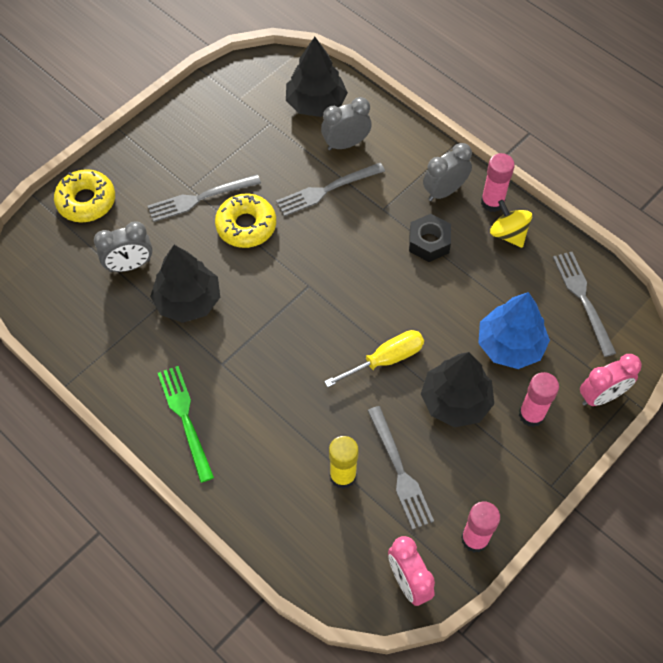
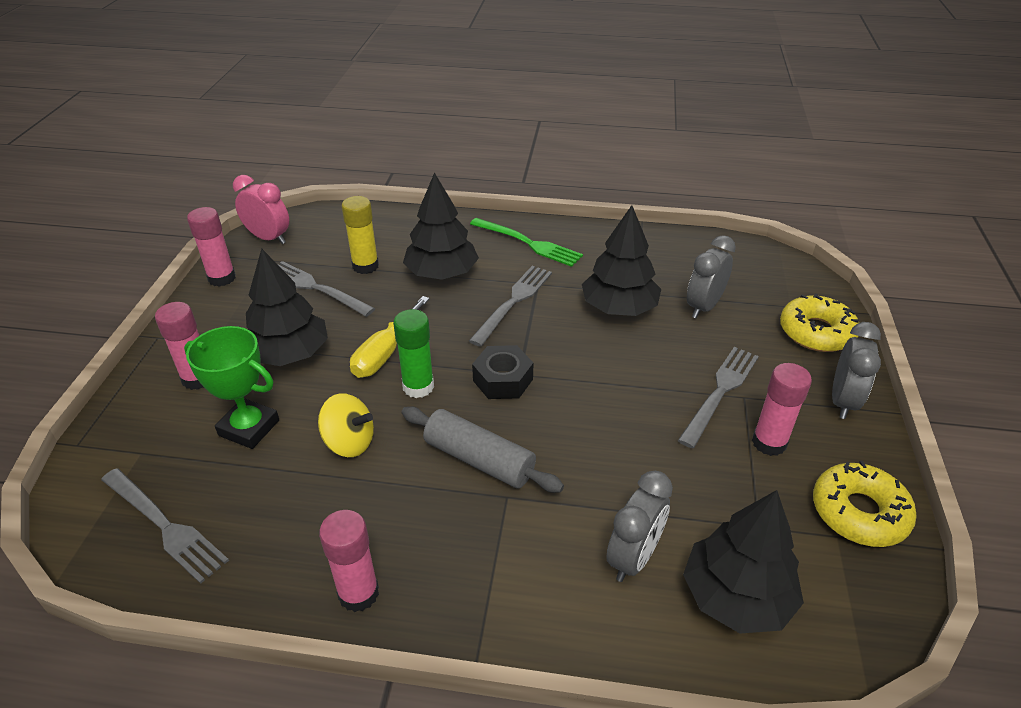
camera: 145 degrees right, 20 degrees down
(212, 155) = (769, 443): none -> pink glue stick
(246, 226) = (642, 392): yellow donut -> yellow donut (859, 512)
(286, 424) = (441, 273): none -> black tree
(326, 190) = (596, 479): grey fork -> grey fork (514, 301)
(381, 239) = (479, 460): none -> grey rolling pin
(382, 314) = (418, 387): none -> green glue stick
(429, 242) = (416, 487): black nut -> black nut (502, 380)
(444, 191) = (441, 569): grey clock -> grey clock (842, 401)
(508, 234) = (310, 558): yellow spinning top -> yellow spinning top (349, 442)
(510, 345) = (249, 428): blue tree -> green trophy
(601, 396) = (115, 430): pink clock -> none

